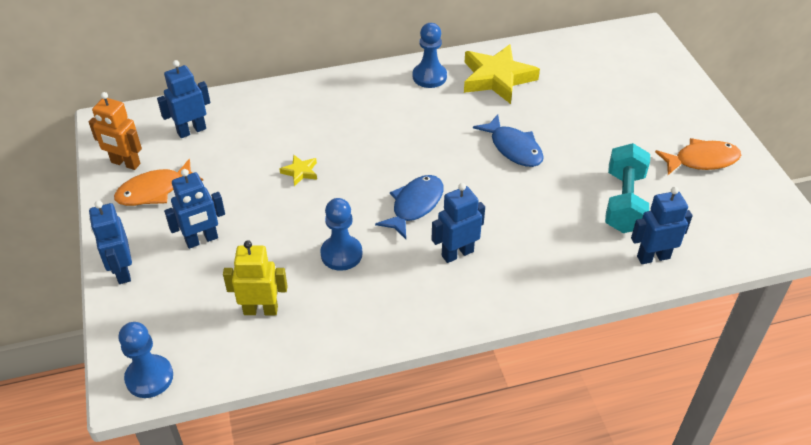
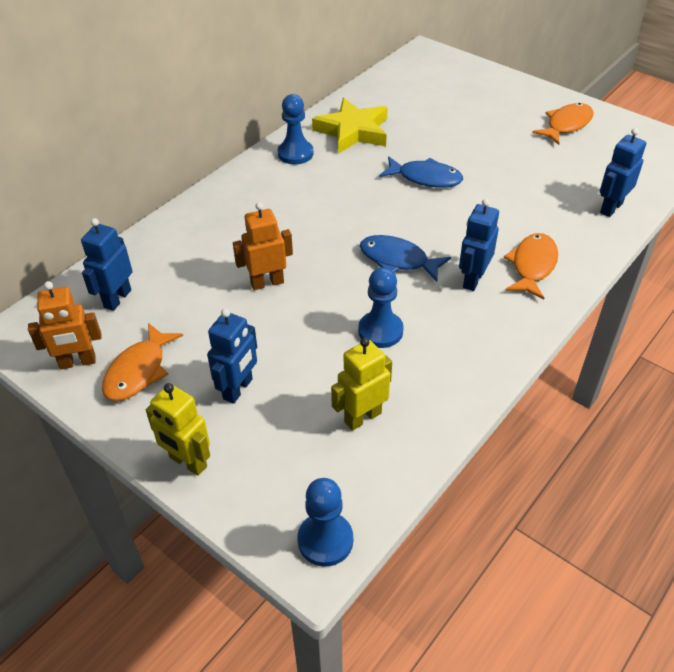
camera: 35 degrees left, 0 degrees up
(122, 271) = (188, 462): blue robot -> yellow robot
(300, 172) = (267, 282): yellow star -> orange robot
(415, 205) = (397, 260): blue fish -> blue fish turned 60 degrees counterclockwise
(520, 269) = (532, 266): none -> orange fish
(624, 202) = (549, 179): turquoise dumbbell -> none

